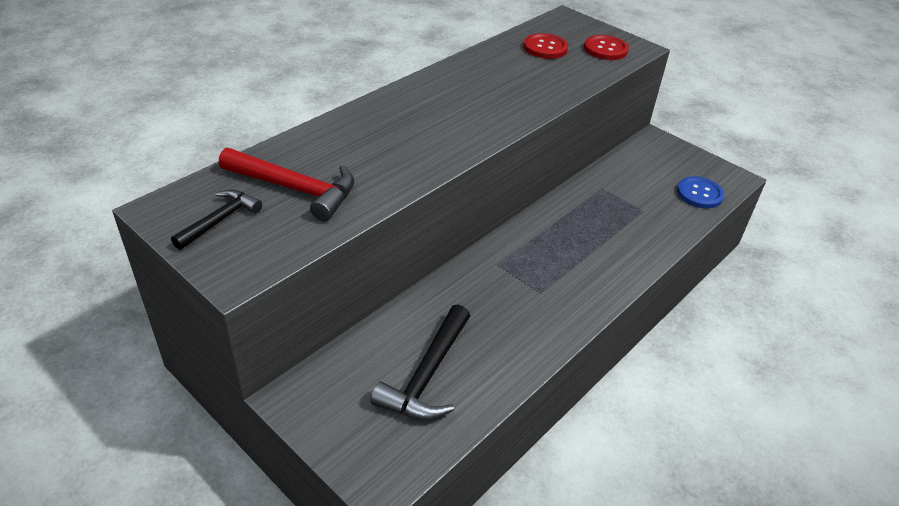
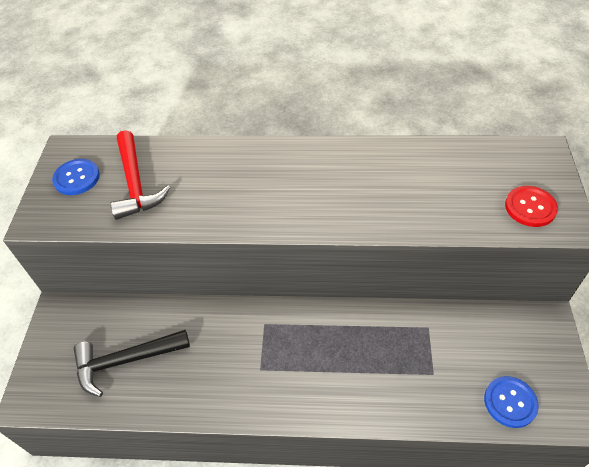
camera: 55 degrees right, 10 degrees up
(220, 220) = (77, 178): black hammer -> blue button
(545, 48) = (472, 173): red button -> none

